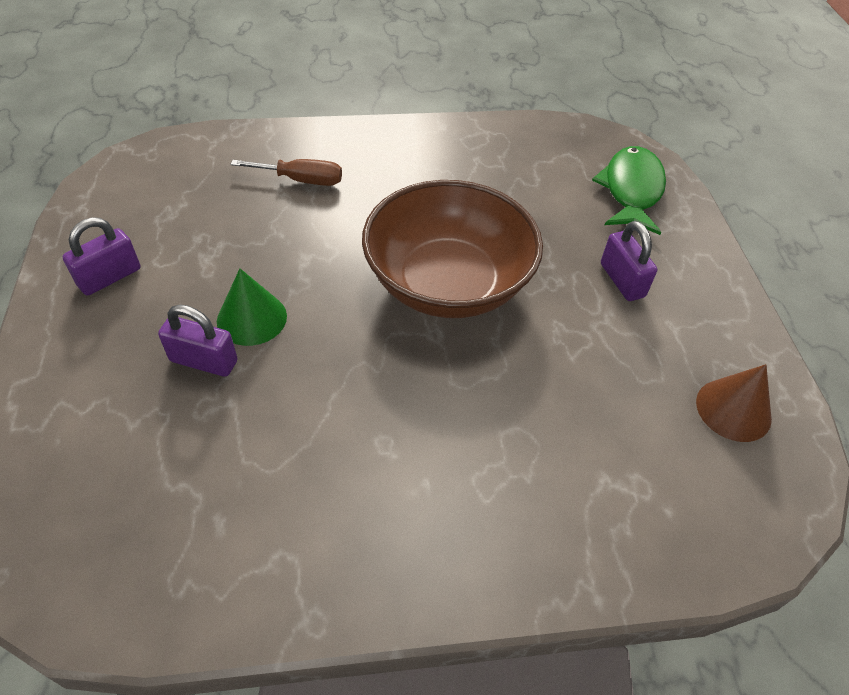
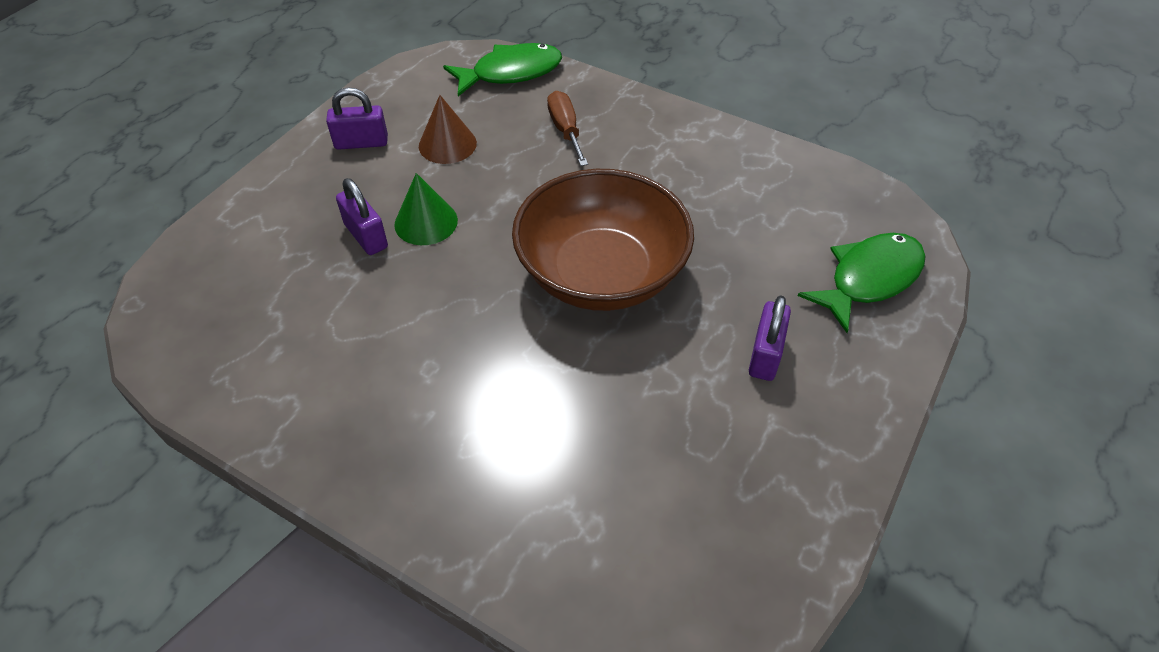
camera: 40 degrees right, 0 degrees up
(202, 152) = (511, 73): none -> green fish
(301, 180) = (565, 130): brown screwdriver -> brown screwdriver turned 150 degrees counterclockwise
(733, 409) = (749, 525): brown cone -> brown cone (447, 144)

